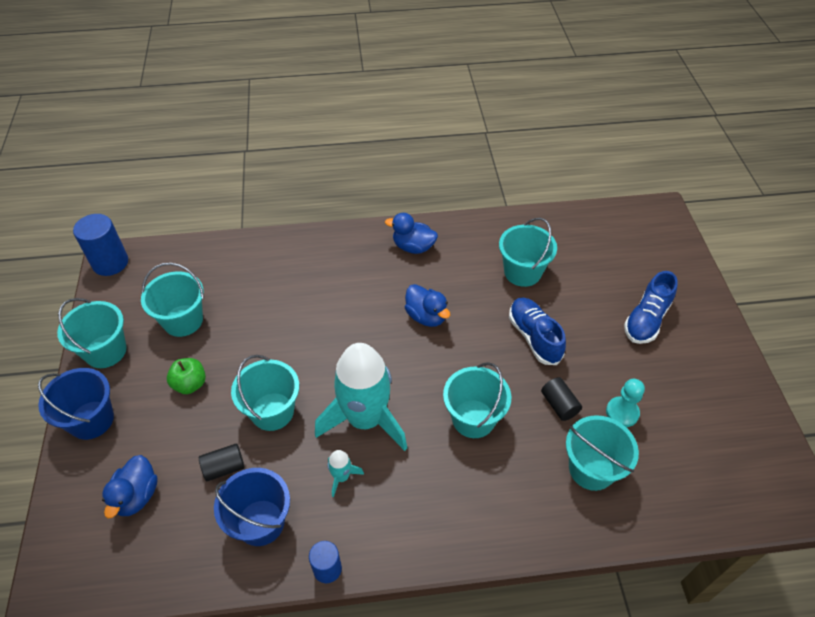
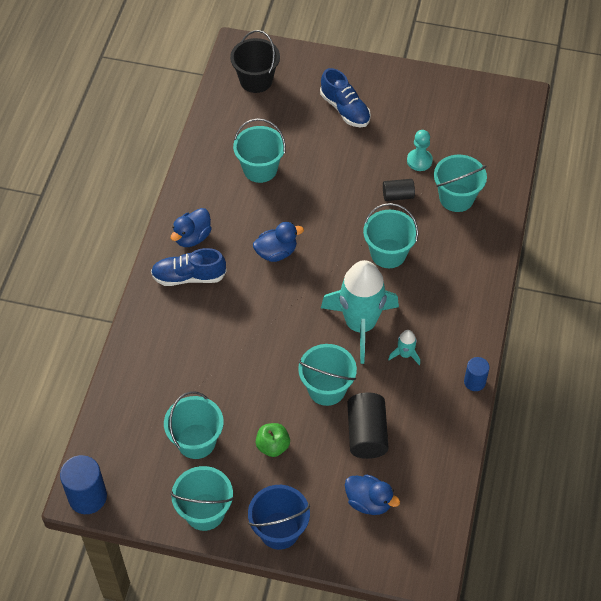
camera: 70 degrees left, 5 degrees up
(224, 467) = (366, 434): black cylinder -> black cylinder, size x1.68
(260, 522) = (423, 417): blue bucket -> none
(534, 337) = (330, 187): blue shoe -> blue shoe (189, 277)
(630, 235) = (256, 80): none -> black bucket

